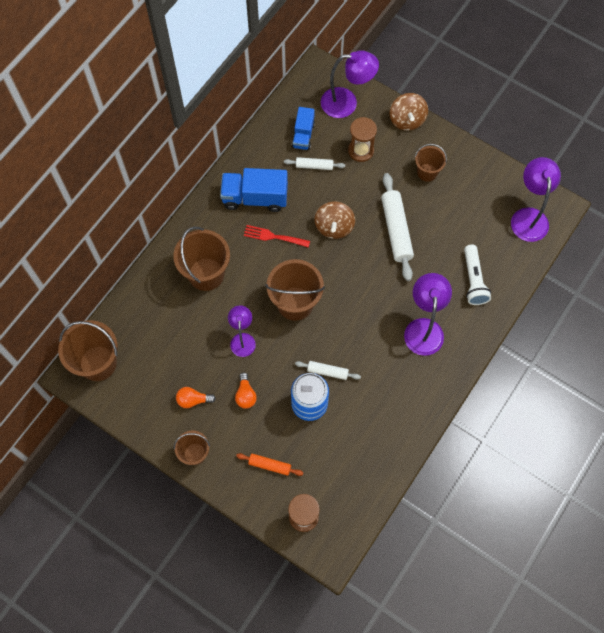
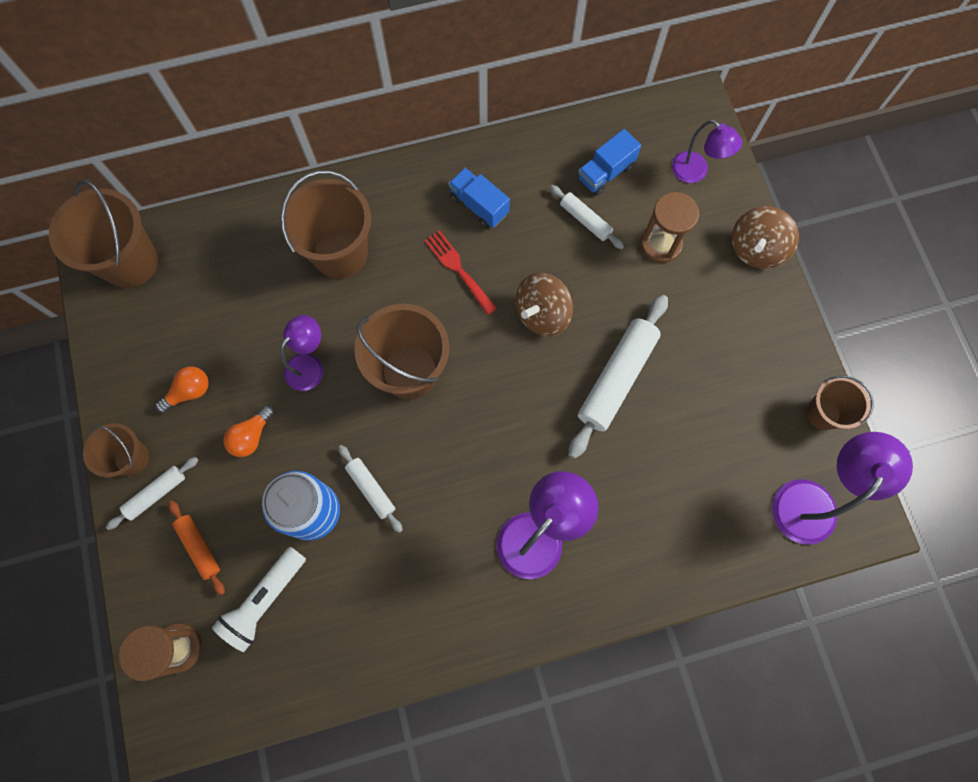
camera: 40 degrees right, 5 degrees up
(193, 400) = (189, 392): orange light bulb -> orange light bulb turned 105 degrees clockwise
(224, 459) = (156, 494): none -> white rolling pin
(255, 198) = (479, 206): blue truck -> blue truck, size x0.61
(347, 103) = (696, 172): purple lamp -> purple lamp, size x0.64
(427, 172) = (723, 335): brown bucket -> brown bucket (823, 413)
(473, 280) = (660, 524): white flashlight -> white flashlight (264, 600)

